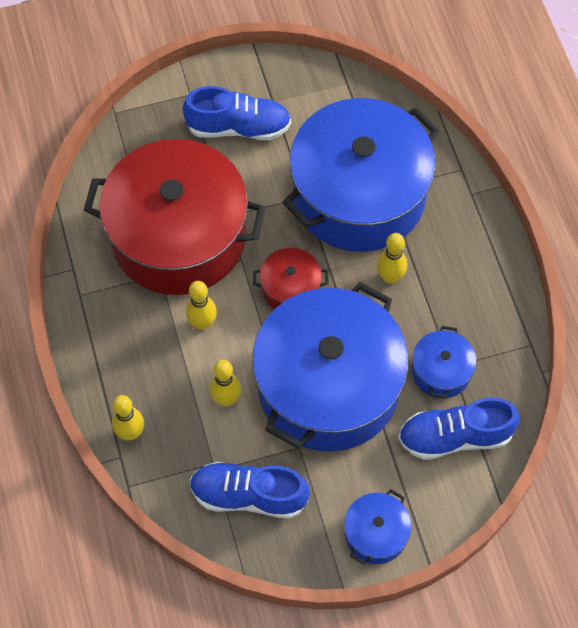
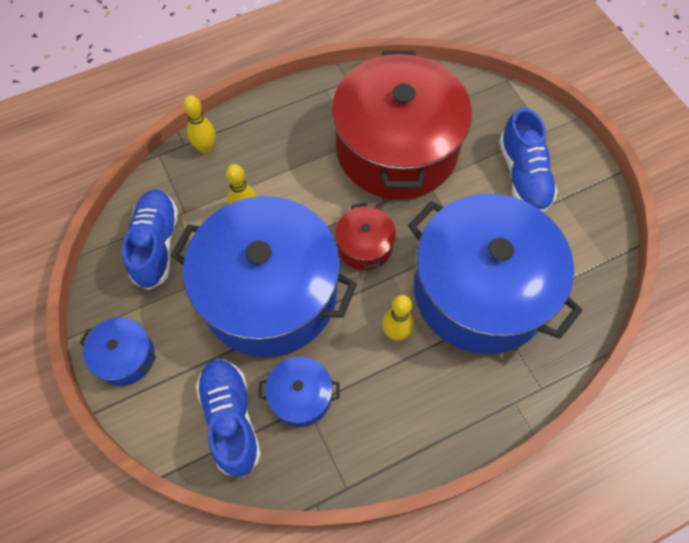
camera: 80 degrees right, 0 degrees up
(202, 323) = (315, 181): yellow bowling pin -> none

